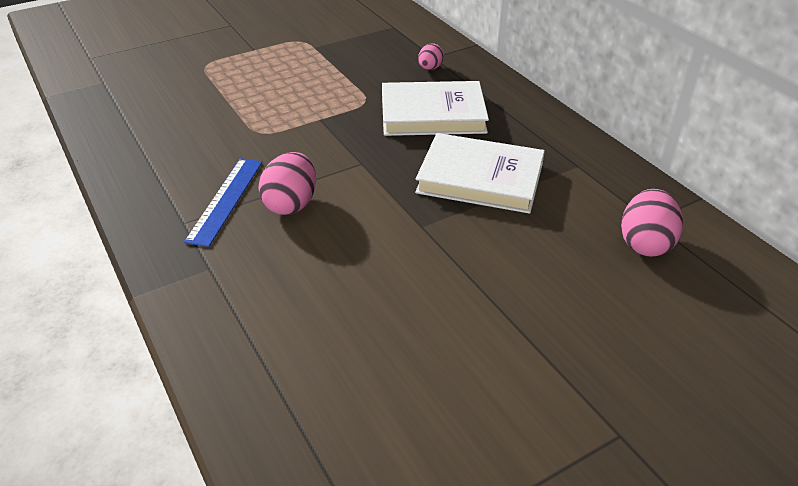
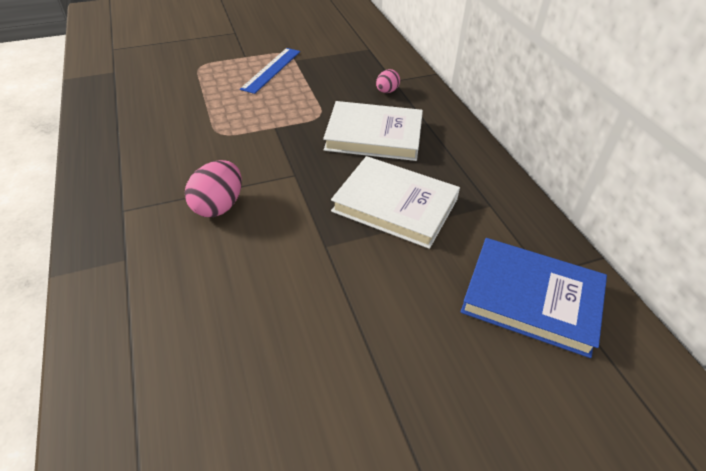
camera: 10 degrees right, 5 degrees up
(226, 200) = (166, 194): blue ruler -> blue ruler (271, 70)
(645, 243) = (531, 299): pink egg -> blue book

